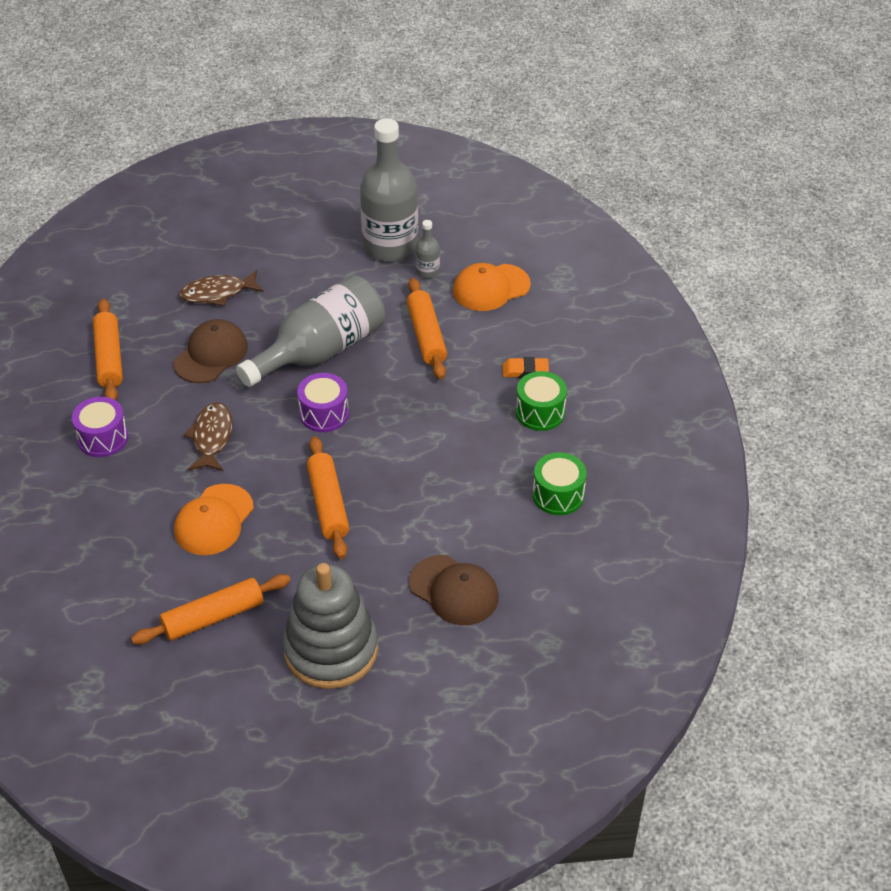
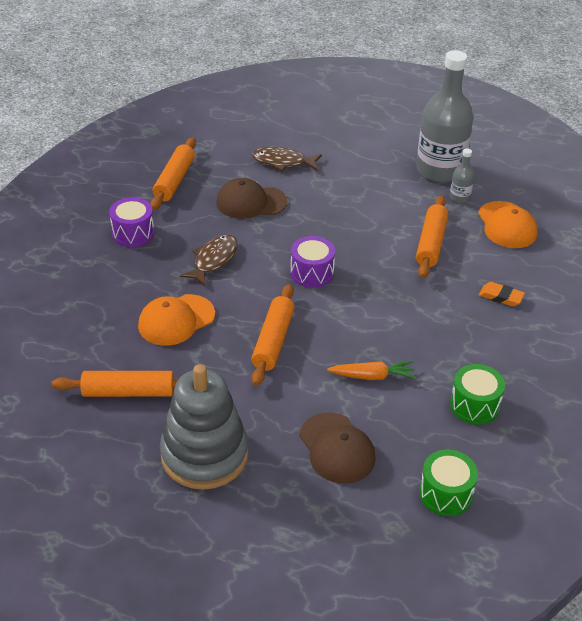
camera: 25 degrees right, 5 degrees down
(211, 354) = (251, 202): brown cap -> brown cap turned 150 degrees counterclockwise
(321, 351) = (338, 227): grey bottle -> none
(447, 503) = (372, 376): none -> orange carrot
(491, 288) = (507, 225): orange cap -> orange cap turned 105 degrees counterclockwise
(540, 412) = (496, 333): green drum -> green drum (445, 494)

